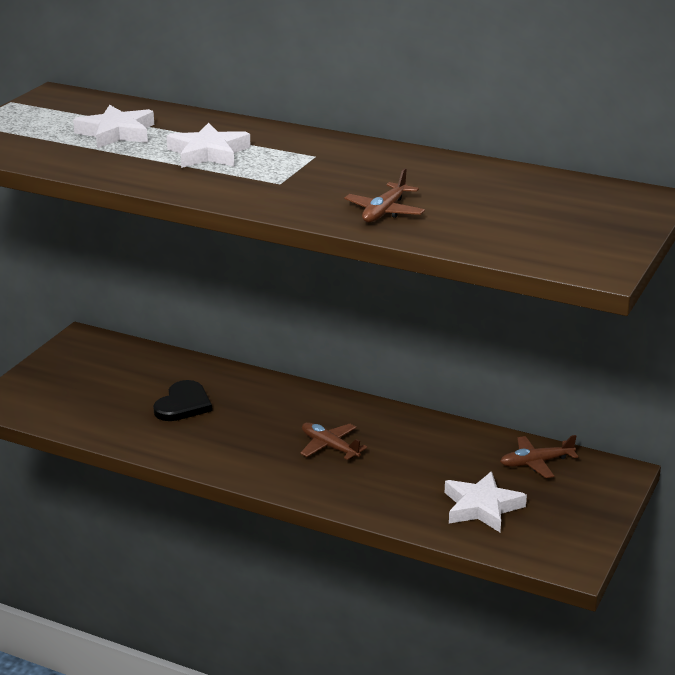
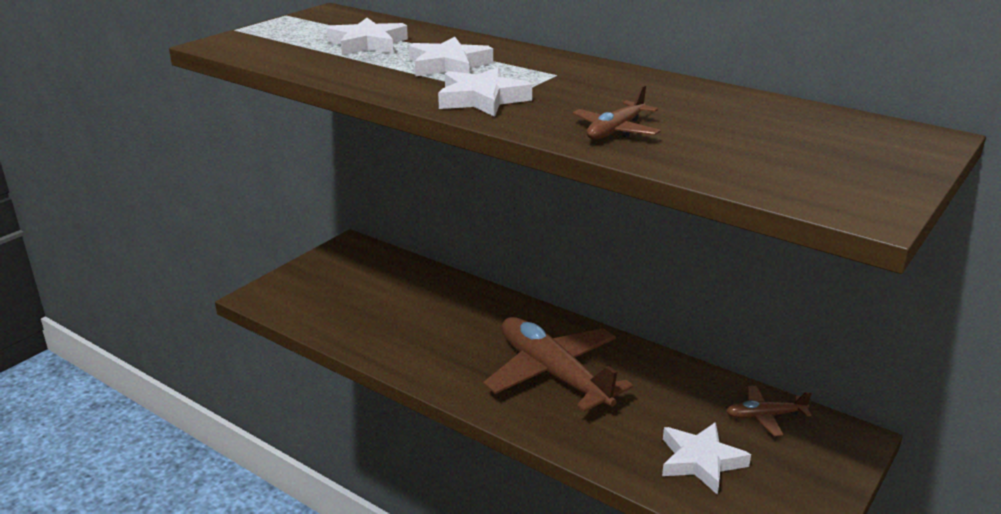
camera: 10 degrees right, 0 degrees up
(183, 404) = (422, 316): black heart -> none
(255, 188) = (482, 99): none -> white star
(329, 447) = (553, 374): brown plane -> brown plane, size x2.13

